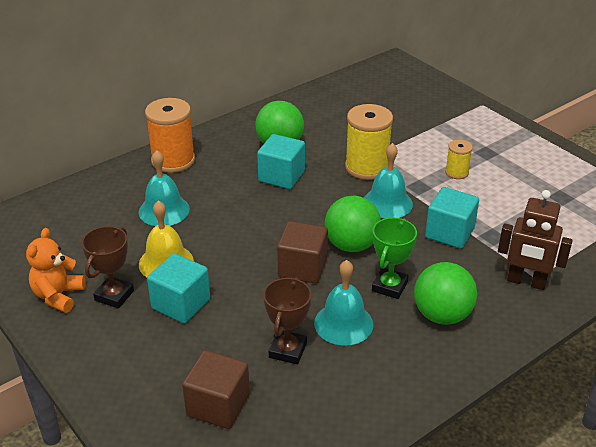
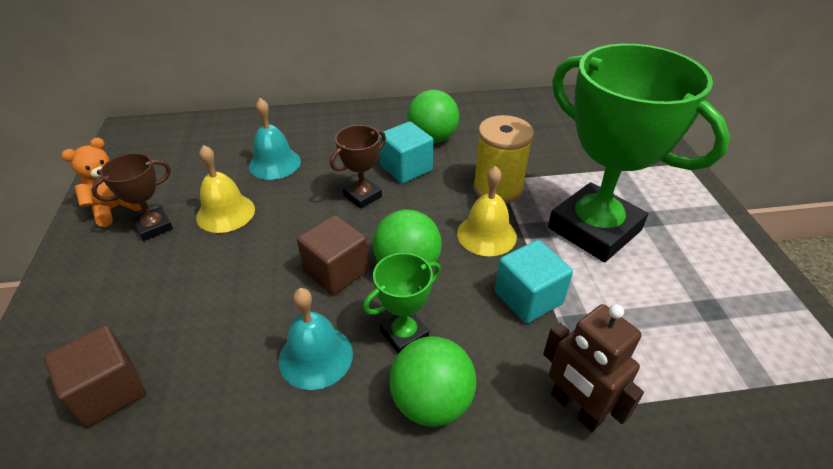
camera: 30 degrees right, 5 degrees up
(173, 160) = (327, 122): orange spool -> none
(181, 304) = (194, 260): turquoise cube -> none
(288, 350) = (232, 360): brown trophy -> brown trophy (362, 196)
(387, 203) = (486, 234): turquoise bell -> yellow bell
(456, 172) = (594, 229): yellow spool -> green trophy

